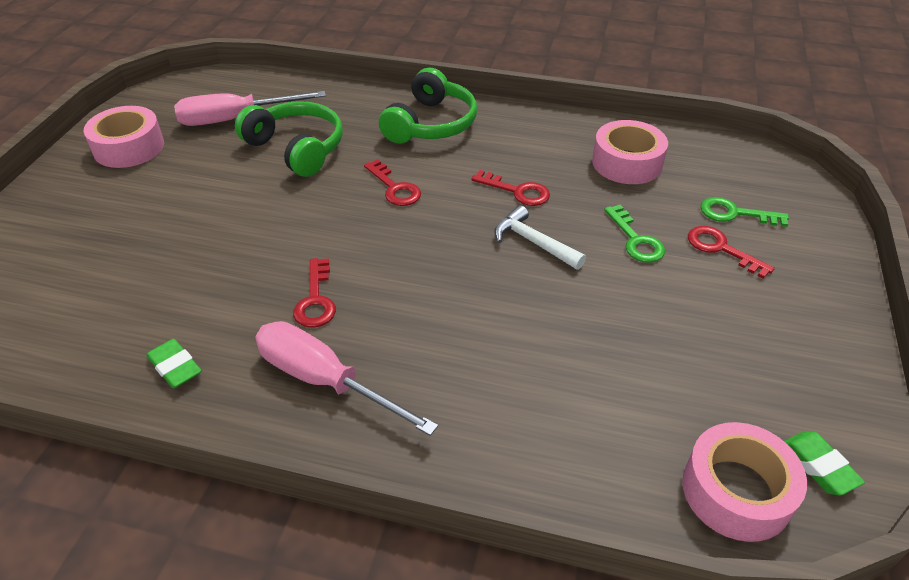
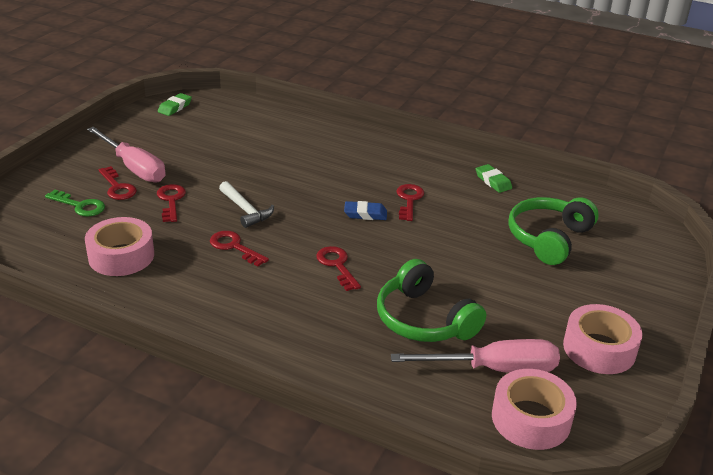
camera: 170 degrees left, 10 degrees down
(325, 381) = (405, 164): pink screwdriver -> pink screwdriver (134, 168)
(375, 263) = (365, 214): none -> blue eraser
(431, 124) = (280, 327): green headphones -> green headphones (548, 238)
(636, 240) = (171, 201): green key -> red key
(736, 491) = (220, 107): pink tape -> pink tape (531, 419)
(819, 466) = (175, 107): green eraser -> green eraser turned 45 degrees clockwise

